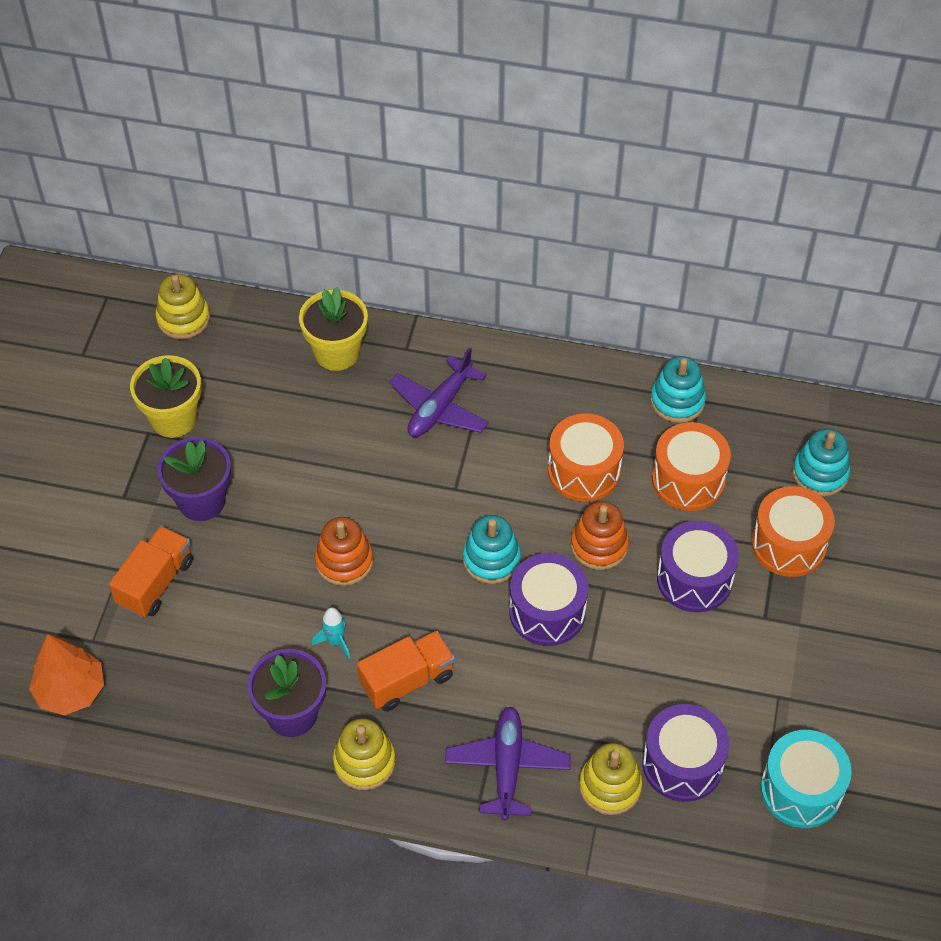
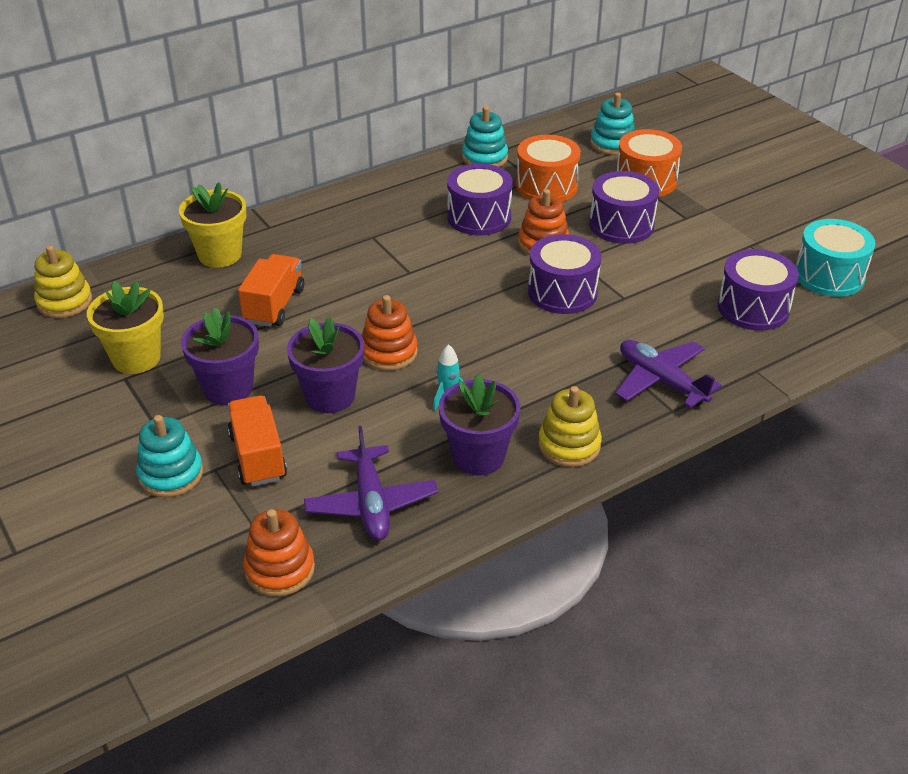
camera: 45 degrees left, 15 degrees down
(71, 690) = (280, 569): orange tree -> orange stacking toy
(258, 568) = (330, 396): none -> purple flower pot
(407, 680) = (529, 383): orange truck -> orange truck (274, 306)
(440, 407) = (337, 241): purple plane -> purple plane (371, 503)
(491, 559) = (487, 290): turquoise stacking toy -> turquoise stacking toy (171, 474)
(584, 471) = (479, 217): orange drum -> purple drum
(610, 786) = (733, 346): yellow stacking toy -> none

